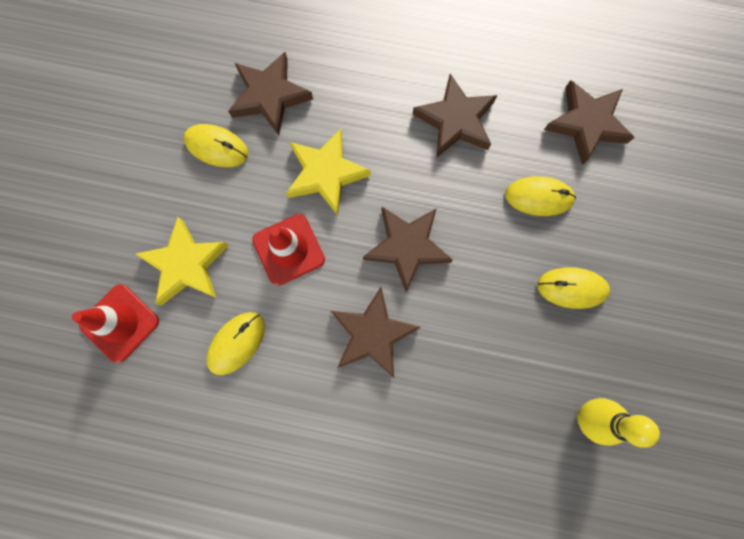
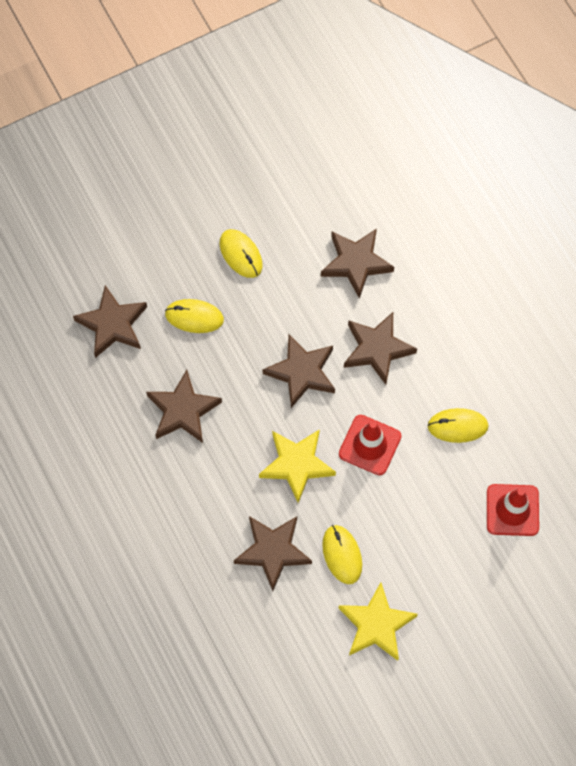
camera: 130 degrees left, 10 degrees down
(186, 264) = (438, 502): yellow star -> yellow star (376, 625)
(477, 390) = (356, 263): none -> brown star
(539, 197) = (194, 317): yellow mouse -> yellow mouse turned 45 degrees counterclockwise
(587, 417) = (316, 192): yellow bowling pin -> none

